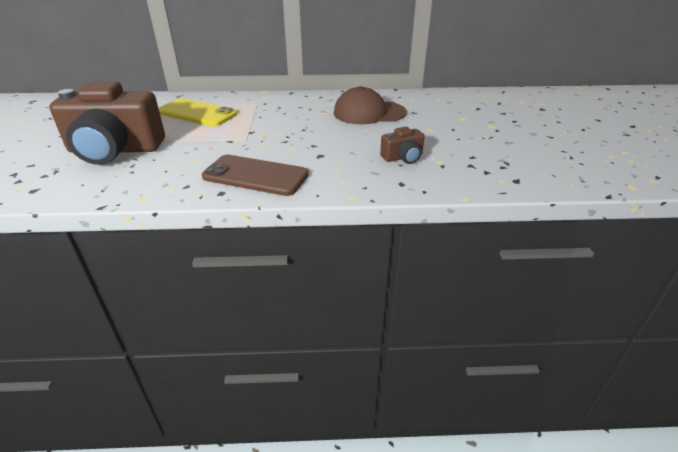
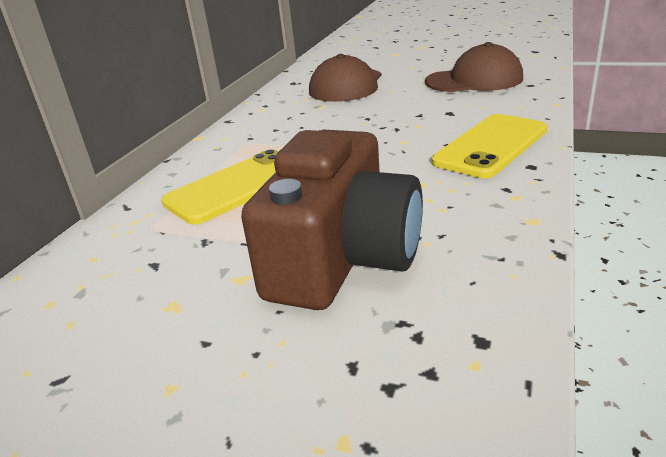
camera: 65 degrees left, 5 degrees down
(255, 176) = (491, 146): brown phone -> yellow phone
(403, 157) = (474, 80): brown camera -> brown cap

